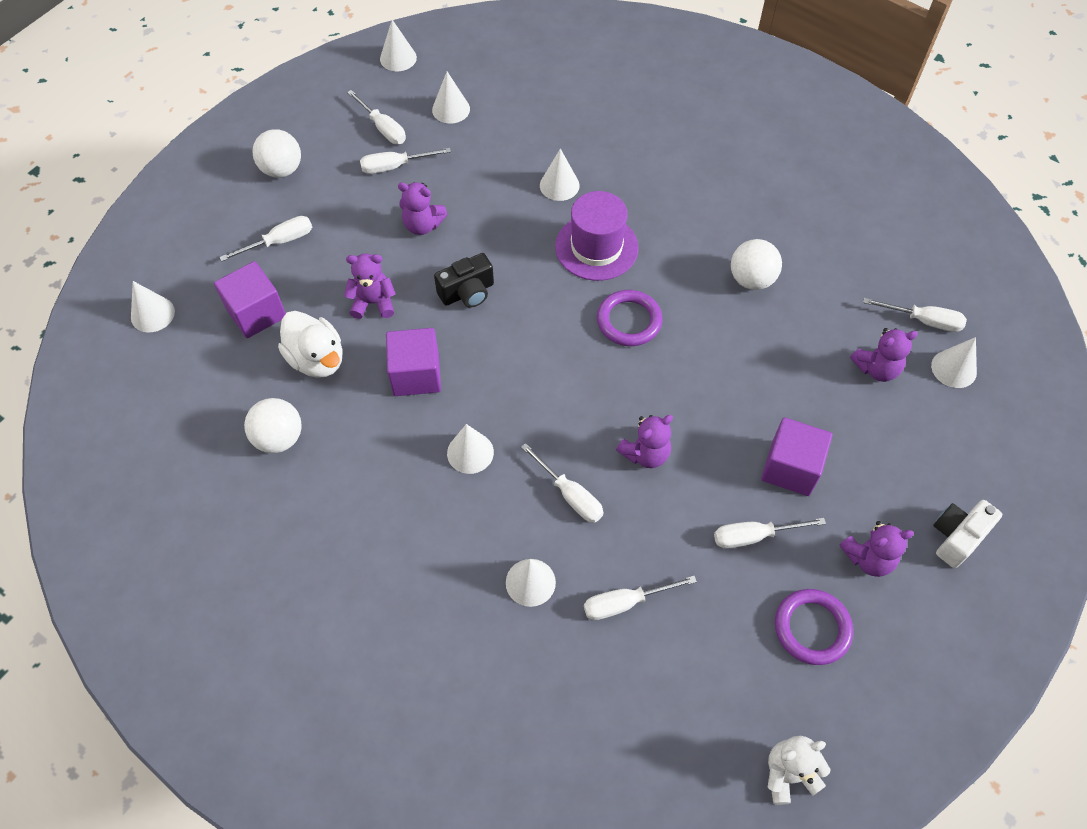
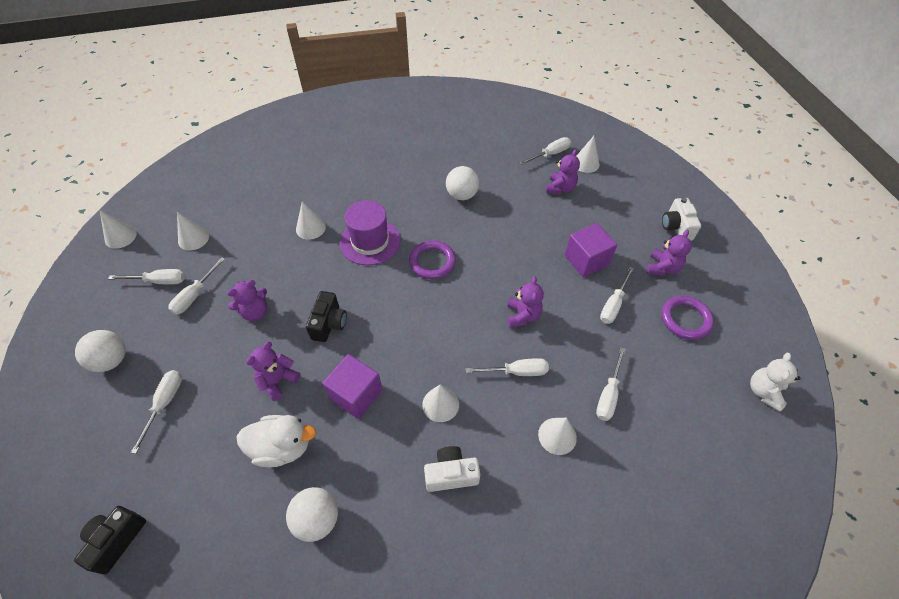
camera: 50 degrees left, 5 degrees down
(152, 314) = (116, 540): white cone -> black camera
(256, 313) = (202, 461): purple cube -> none
(407, 514) = (451, 474): none -> white camera

